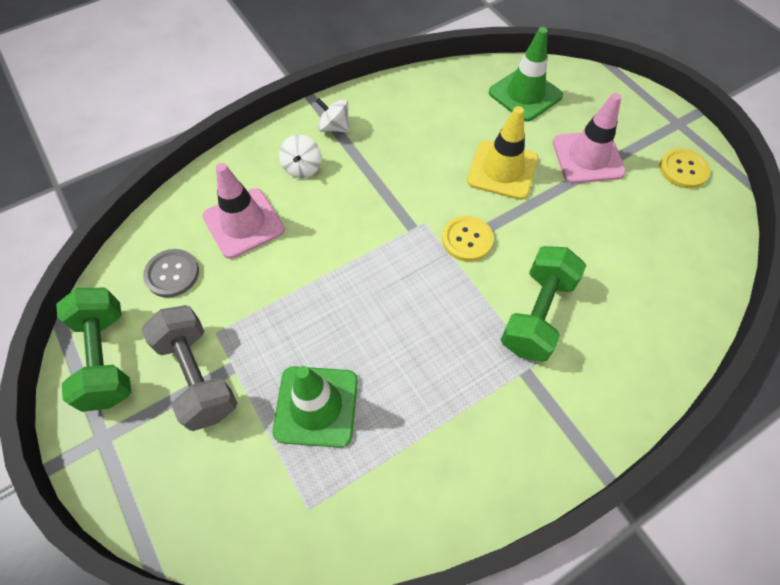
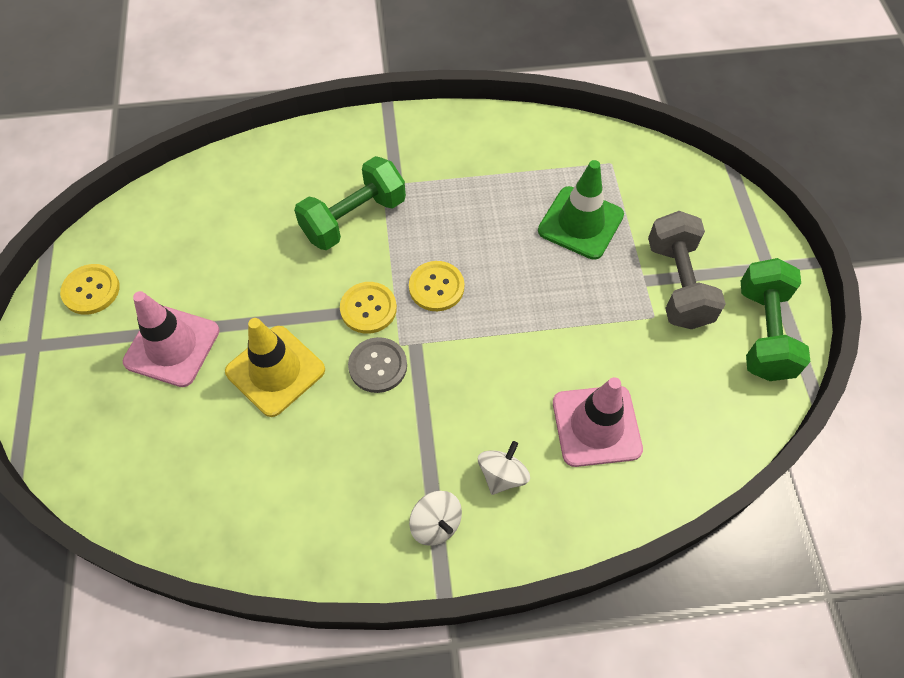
camera: 155 degrees left, 0 degrees up
(172, 274) = (688, 395): grey button -> grey button (378, 366)
(422, 280) = (436, 287): none -> yellow button
(525, 94) = (163, 467): green traffic cone -> none

